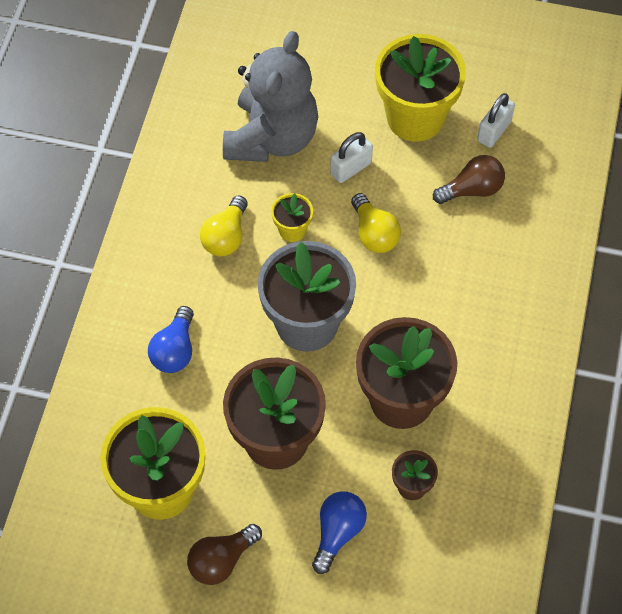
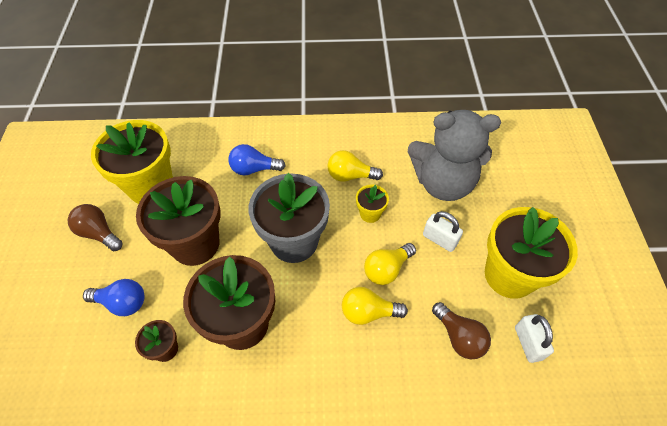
camera: 75 degrees right, 5 degrees down
(422, 267) = (368, 312): none -> yellow light bulb
(494, 131) = (528, 343): white padlock -> white padlock turned 60 degrees clockwise

